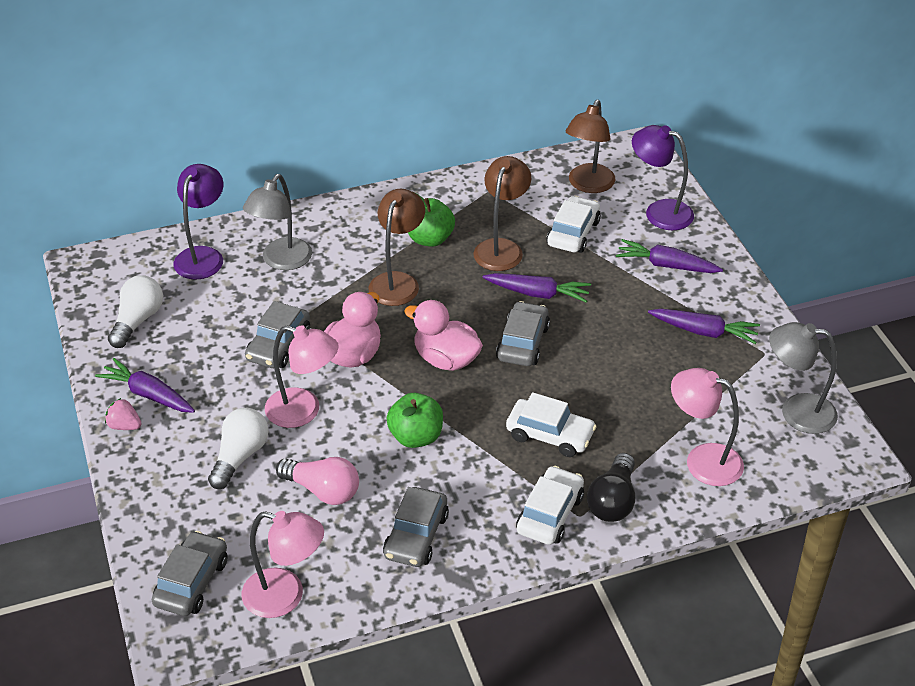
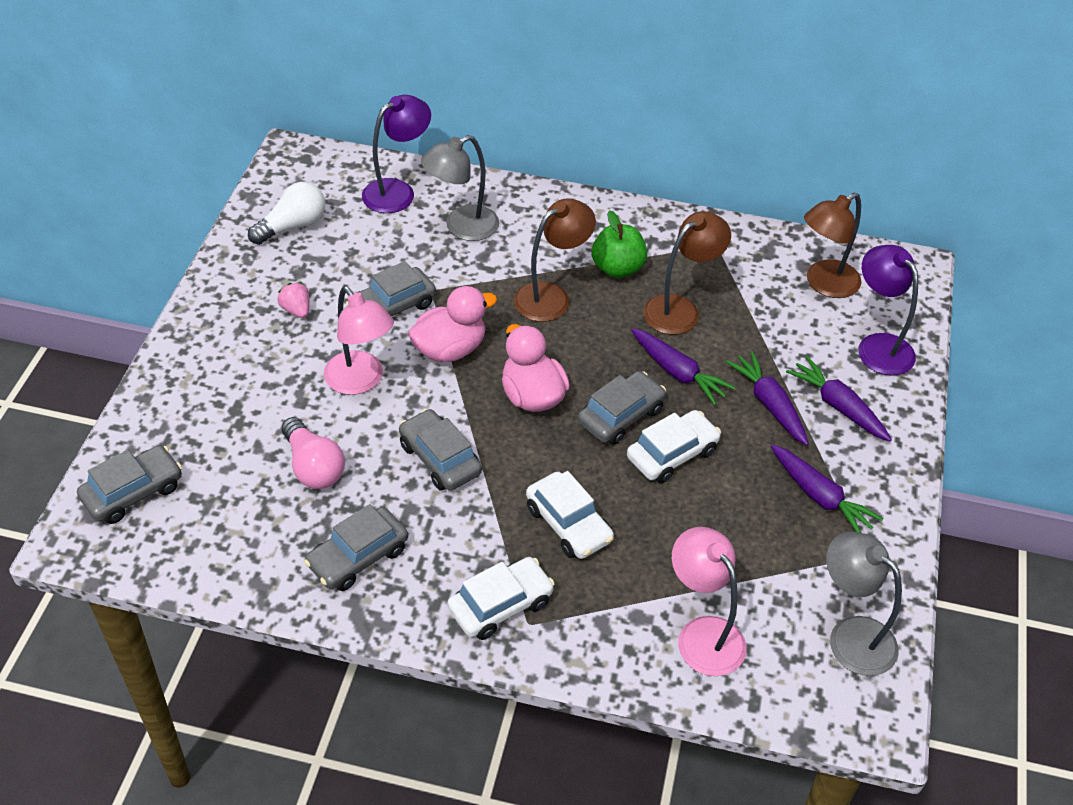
camera: 30 degrees right, 5 degrees up
(124, 426) = (201, 318): pink strawberry -> pink strawberry (296, 310)
(148, 394) = (244, 299): purple carrot -> purple carrot (769, 404)
(240, 456) = (270, 396): white light bulb -> none
(285, 596) = (197, 550): pink lamp -> none
(416, 437) = (440, 458): green apple -> grey car
(573, 233) = (766, 327): white car -> white car (672, 454)
(613, 501) = (574, 626): black light bulb -> none

